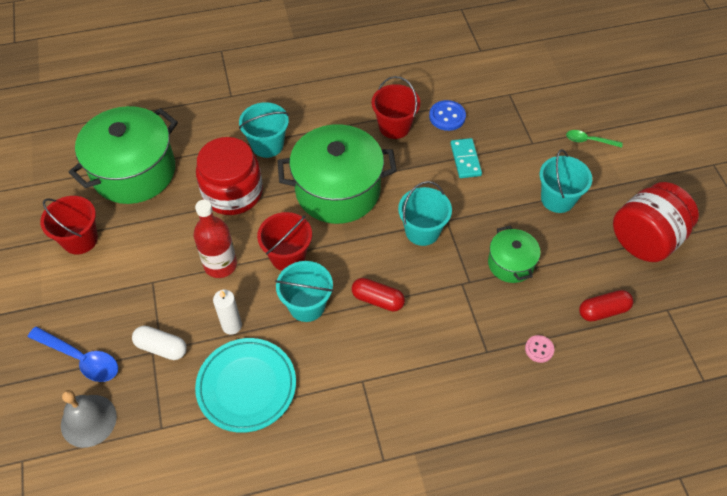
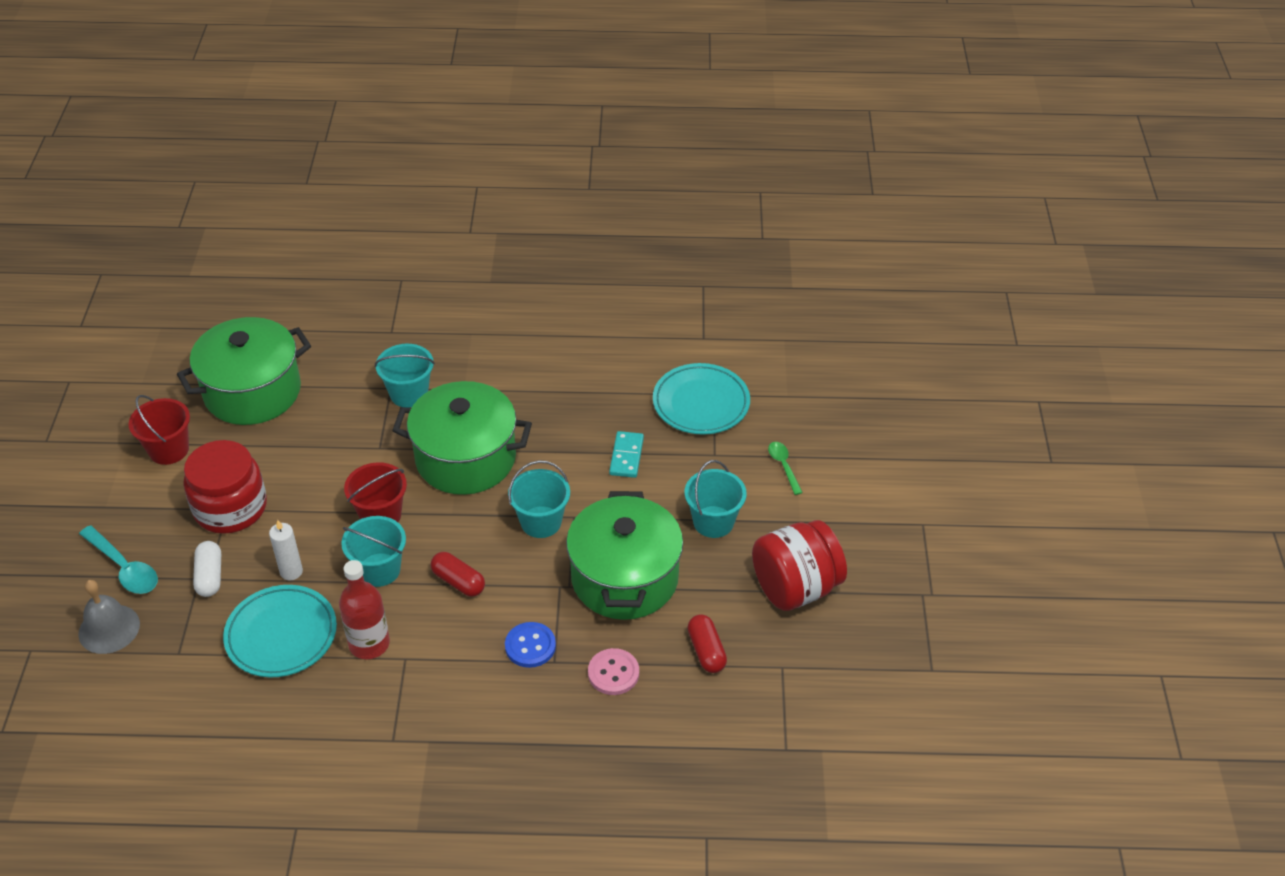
camera: 15 degrees right, 10 degrees down
(80, 358) = (124, 567): blue spoon -> turquoise spoon
(161, 347) = (210, 576): white capsule -> white capsule turned 45 degrees clockwise
(220, 265) = (305, 508): red bottle -> red bottle (369, 644)
(232, 192) = (349, 436): red jar -> red jar (230, 507)
(394, 126) = (561, 403): red bucket -> none
(447, 116) = (627, 405): blue button -> blue button (530, 646)
(503, 103) = (701, 403): none -> turquoise plate
(510, 263) = (625, 578): green pot -> green pot, size x1.94
(539, 349) = (613, 673): pink button -> pink button, size x1.54
(589, 141) = (783, 466): green spoon -> green spoon turned 45 degrees clockwise
(603, 311) = (706, 651): red capsule -> red capsule turned 75 degrees clockwise

